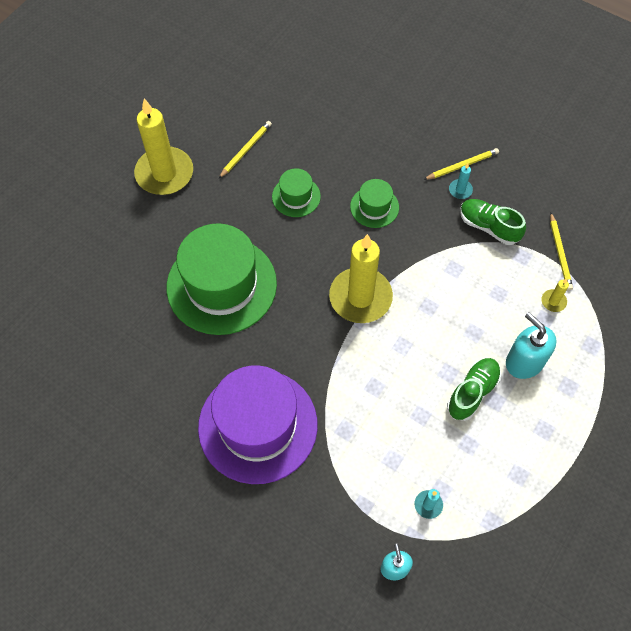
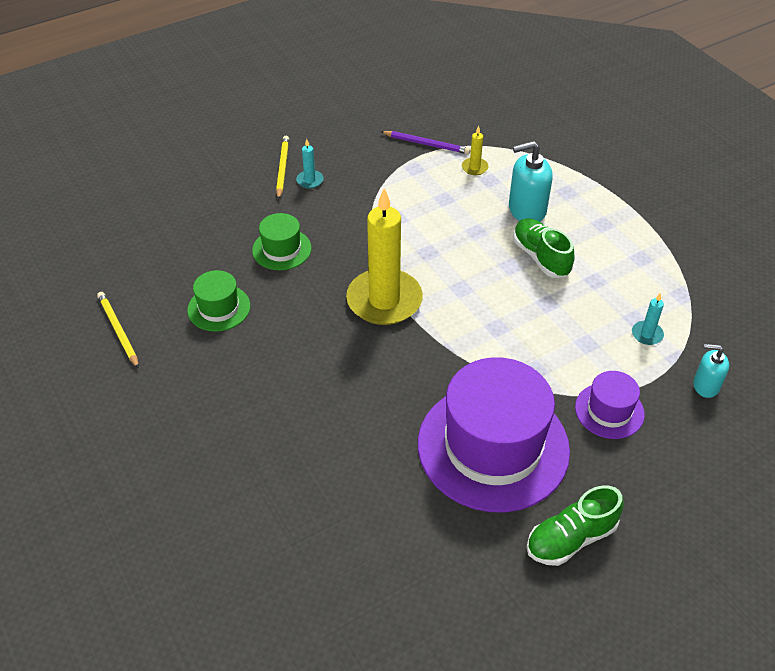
camera: 65 degrees left, 15 degrees down
(164, 173) = (84, 423): yellow candle -> none
(221, 285) = (288, 418): green hat -> none
(331, 498) = (609, 411): none -> purple hat
(489, 227) = (366, 177): green shoe -> green shoe (571, 538)
(560, 253) = (426, 144): yellow pencil -> purple pencil

